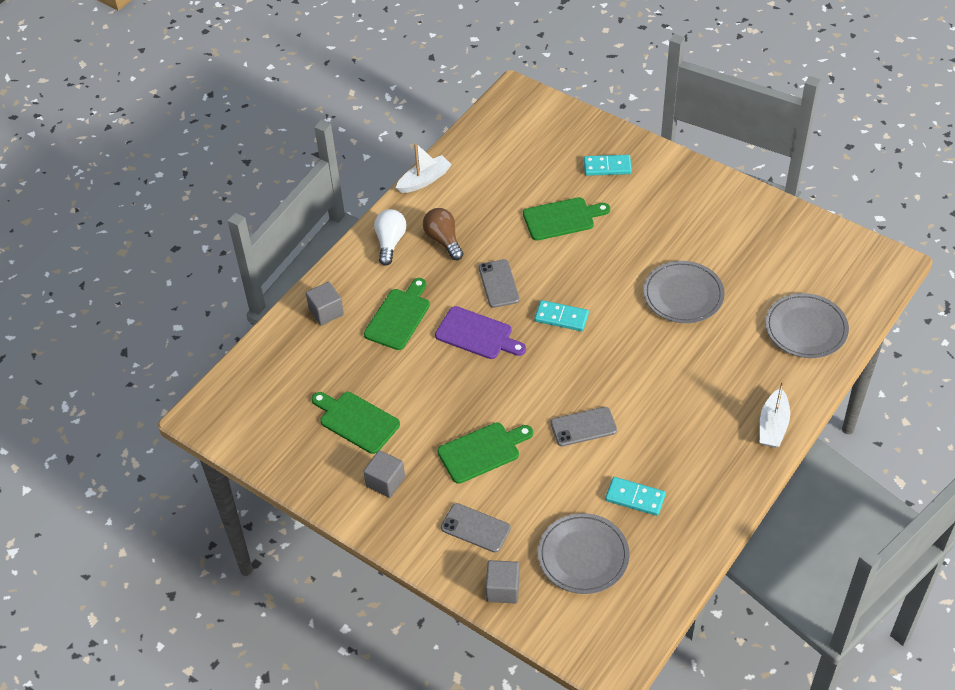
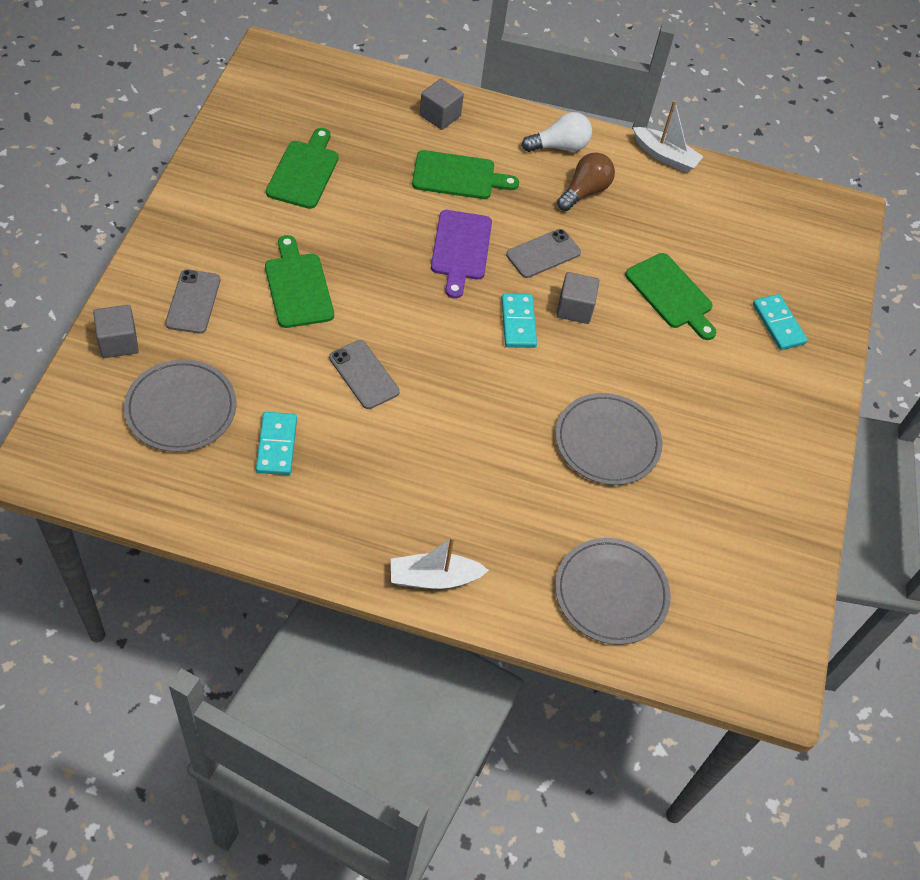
camera: 60 degrees right, 5 degrees up
(385, 482) = (232, 212): grey cube -> grey cube (574, 308)
(482, 451) = (298, 287): green cutting board -> green cutting board turned 150 degrees counterclockwise

